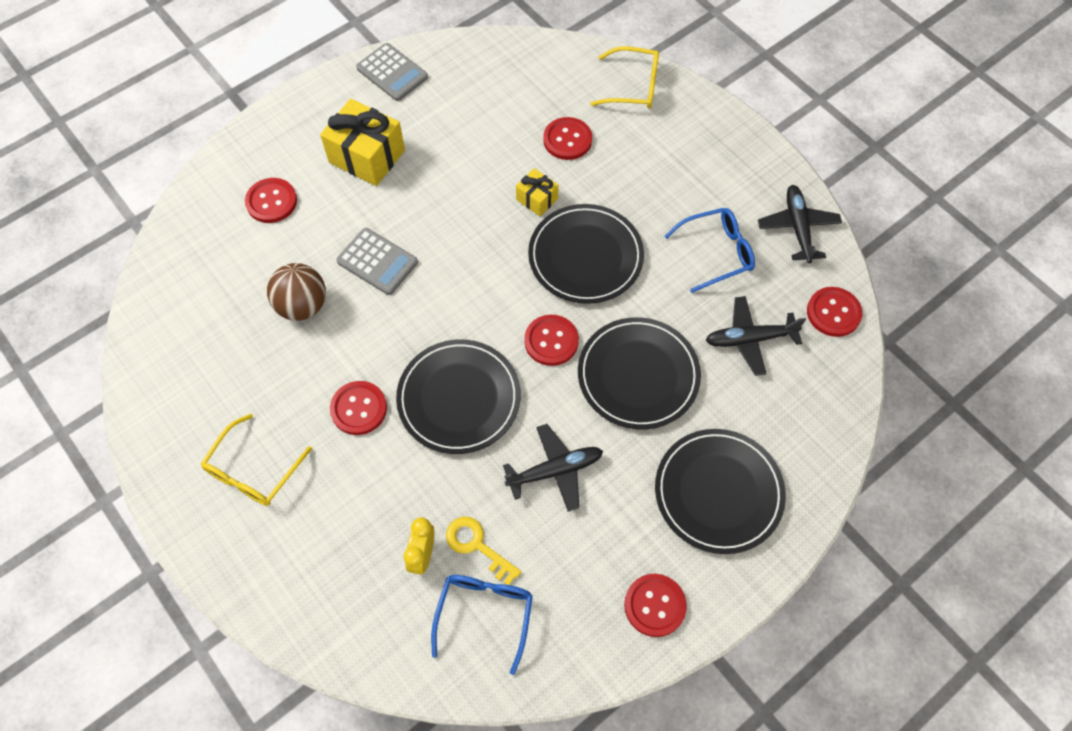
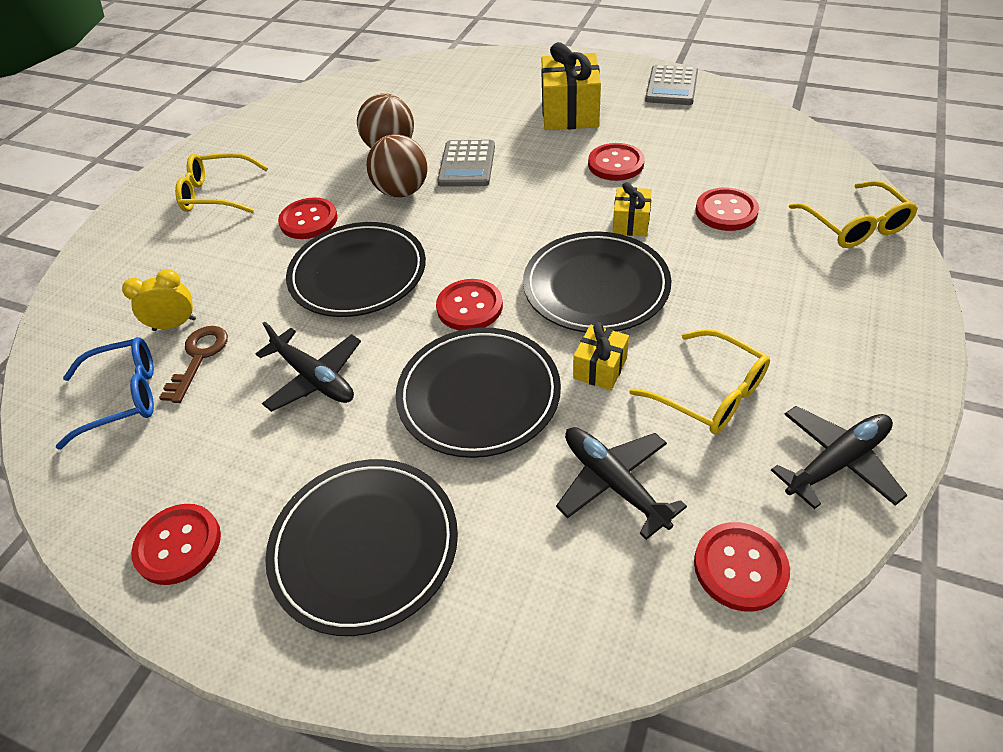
camera: 65 degrees right, 15 degrees down
(271, 201) = (477, 92): red button -> red button (615, 164)
(375, 324) = (402, 191): none -> brown ball
(477, 546) = (198, 358): yellow key -> brown key
(660, 296) = (600, 368): none -> yellow gift
(716, 252) = (710, 393): blue glasses -> yellow glasses

